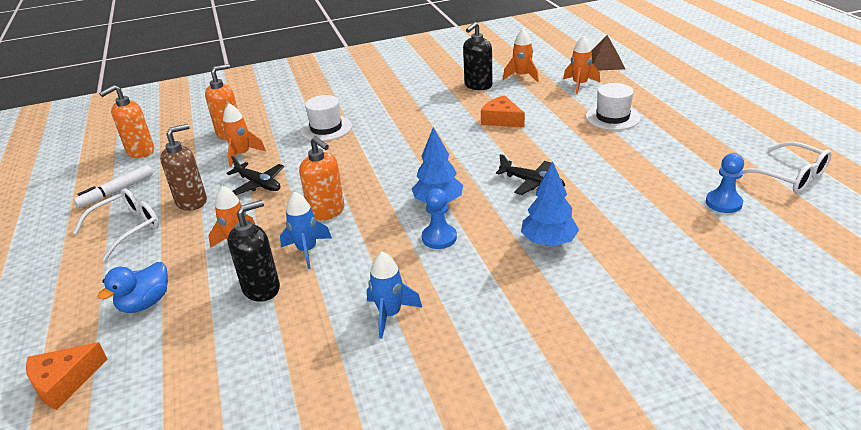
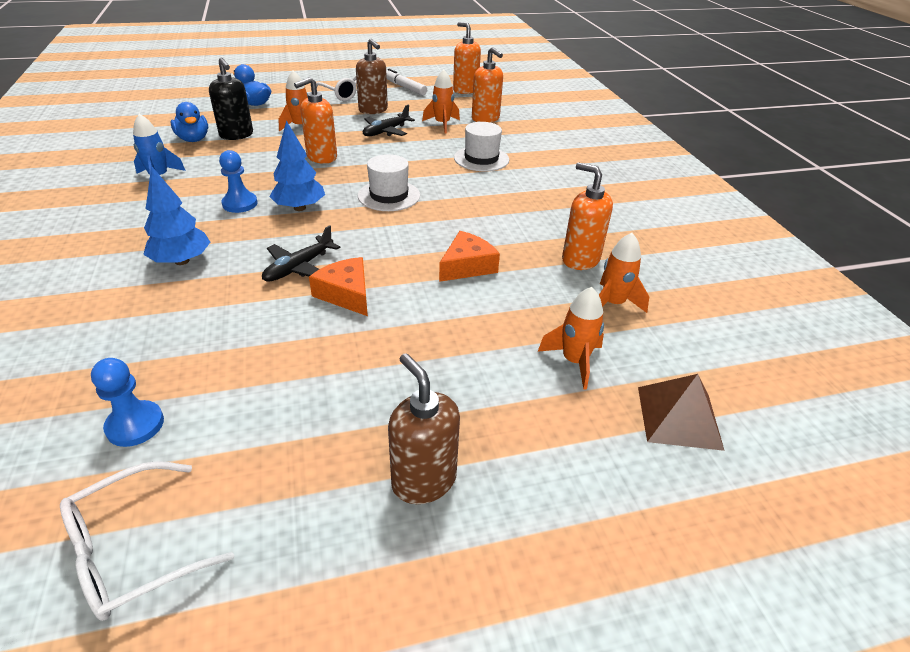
camera: 90 degrees right, 5 degrees up
(64, 382) = (201, 91): orange cheese -> orange cheese (346, 294)
(274, 323) = (193, 139): none -> blue duck
(307, 250) = (270, 150): blue rocket -> none
(478, 86) = (580, 259): black soap dispenser -> orange soap dispenser
(612, 117) = (441, 373): white hat -> white hat (389, 196)
(688, 114) = (423, 480): none -> brown soap dispenser

